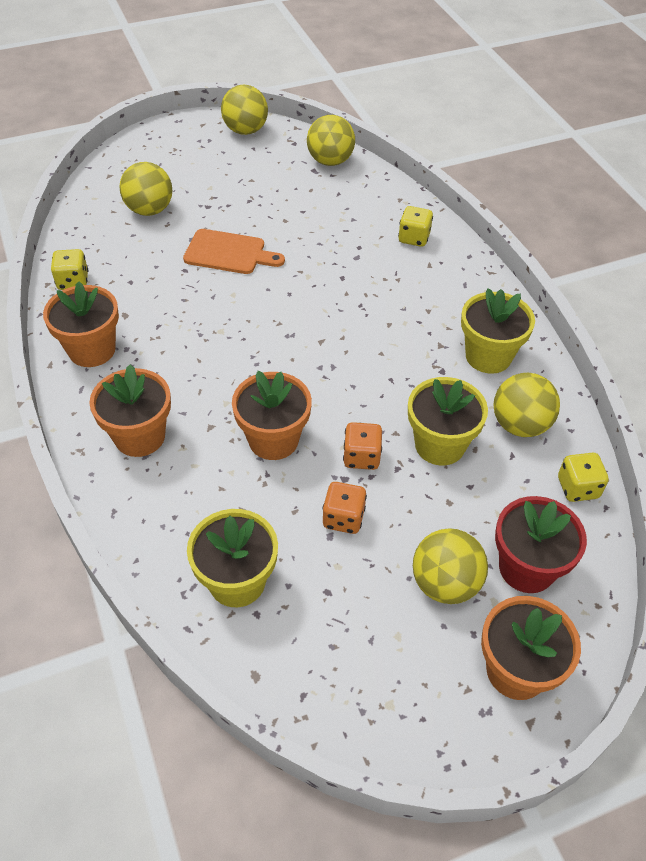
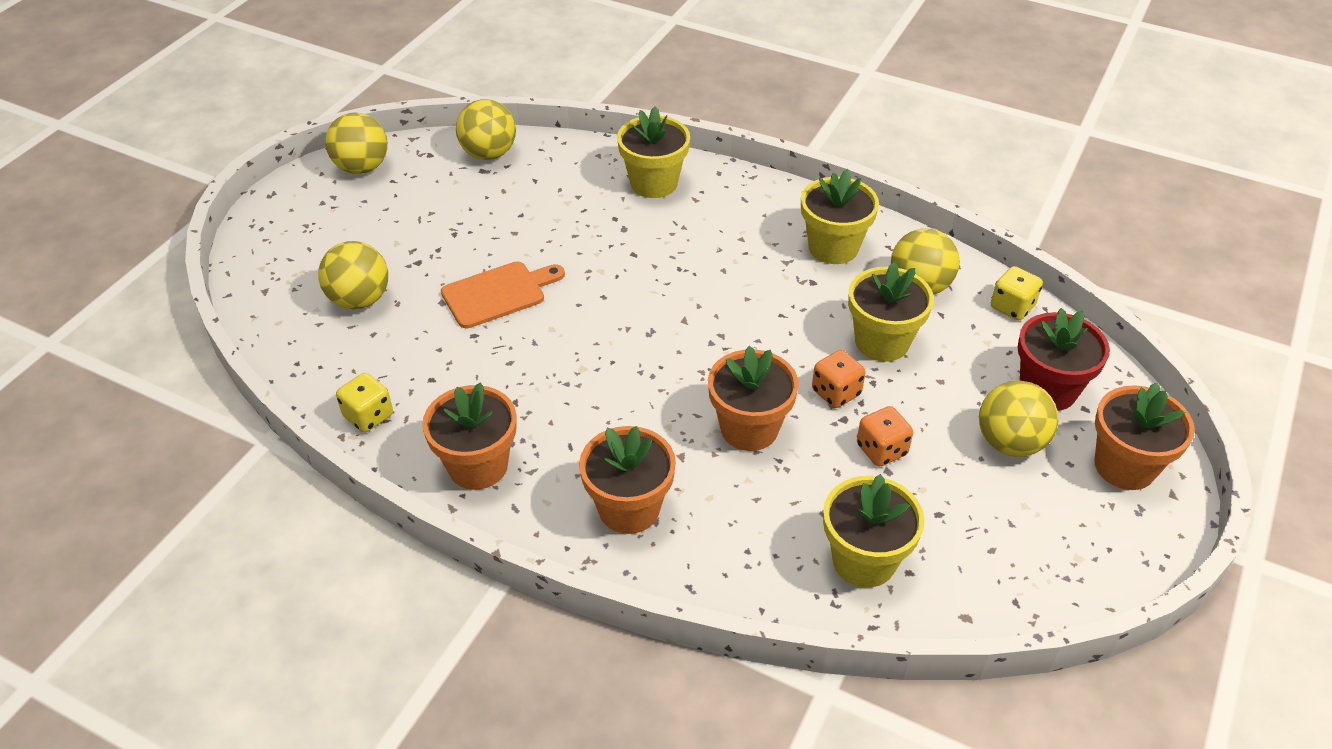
camera: 40 degrees left, 5 degrees down
(414, 238) = (654, 183): yellow dice -> yellow flower pot

